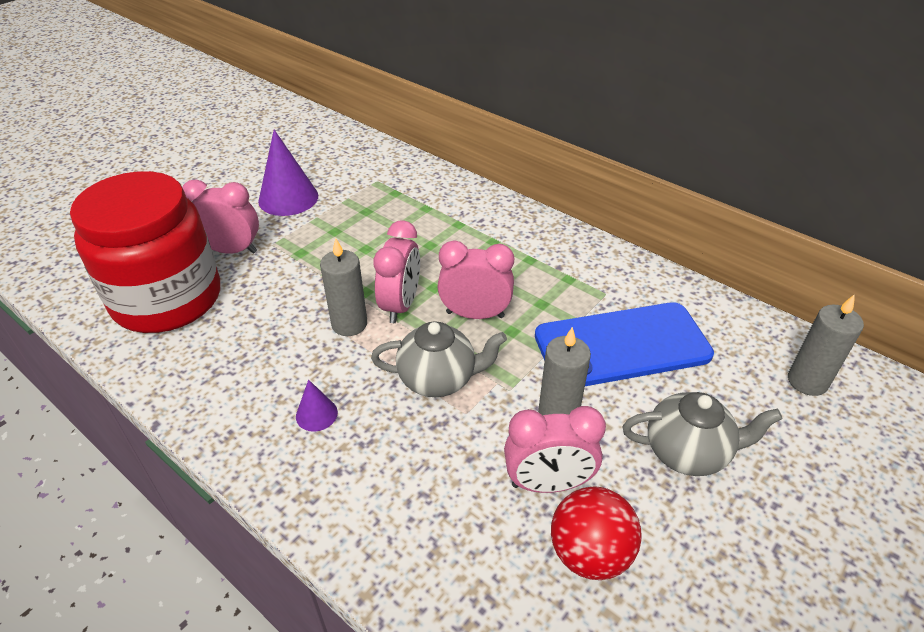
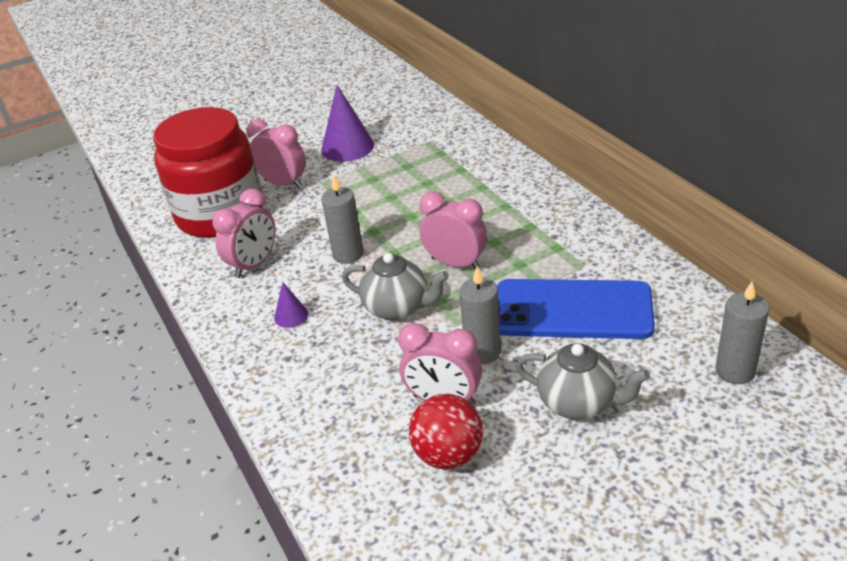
camera: 25 degrees right, 5 degrees down
(400, 305) = (397, 246): pink clock -> pink clock (254, 265)

